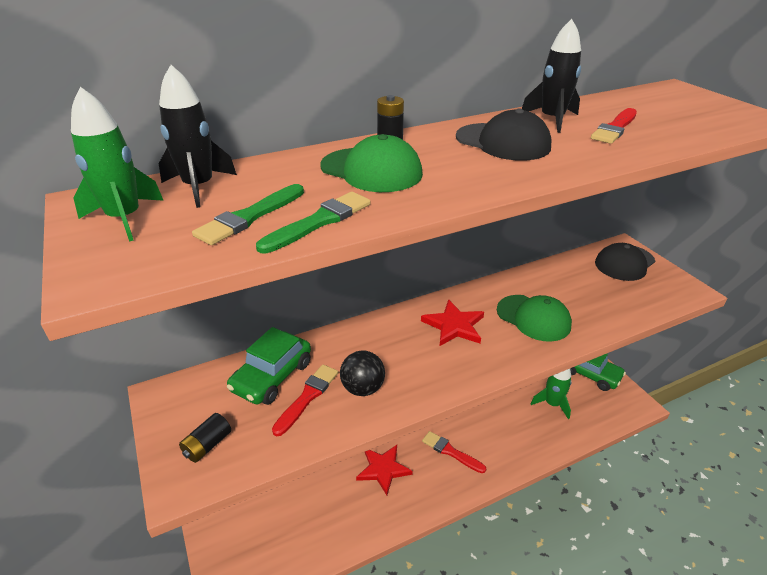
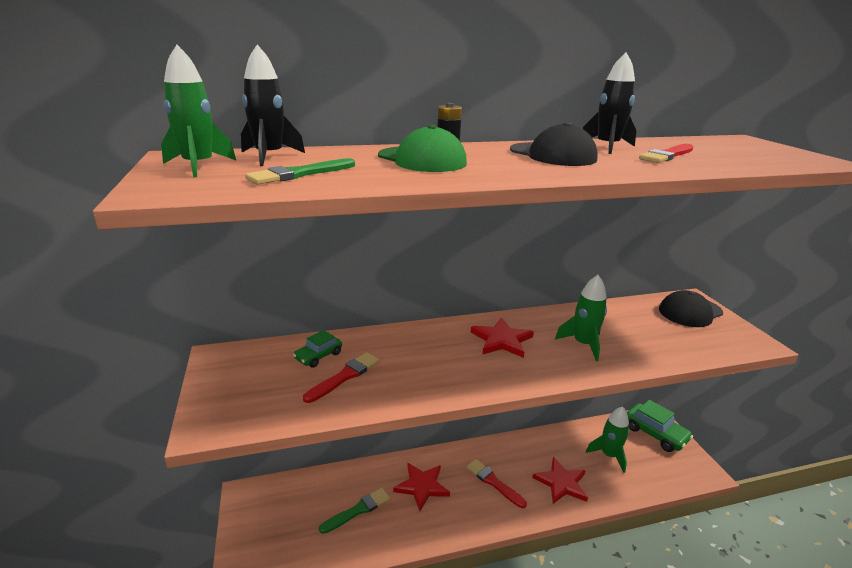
camera: 10 degrees right, 10 degrees down
(207, 445) = (242, 400): black battery -> none
(272, 376) = (318, 356): green car -> green car, size x0.58
(319, 221) = (357, 181): green brush -> green brush (358, 510)
(363, 388) = (398, 377): black ball -> none
(514, 440) = (561, 483): none -> red star
(533, 318) = (583, 344): green cap -> green rocket

